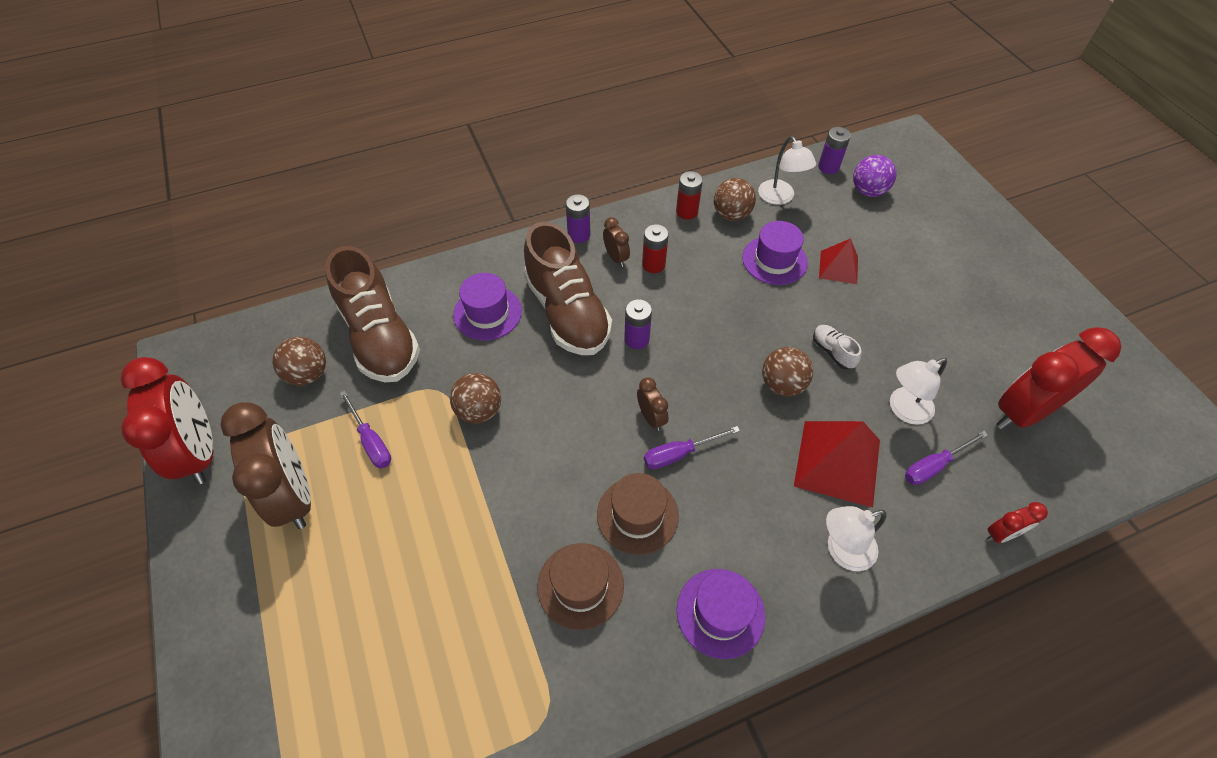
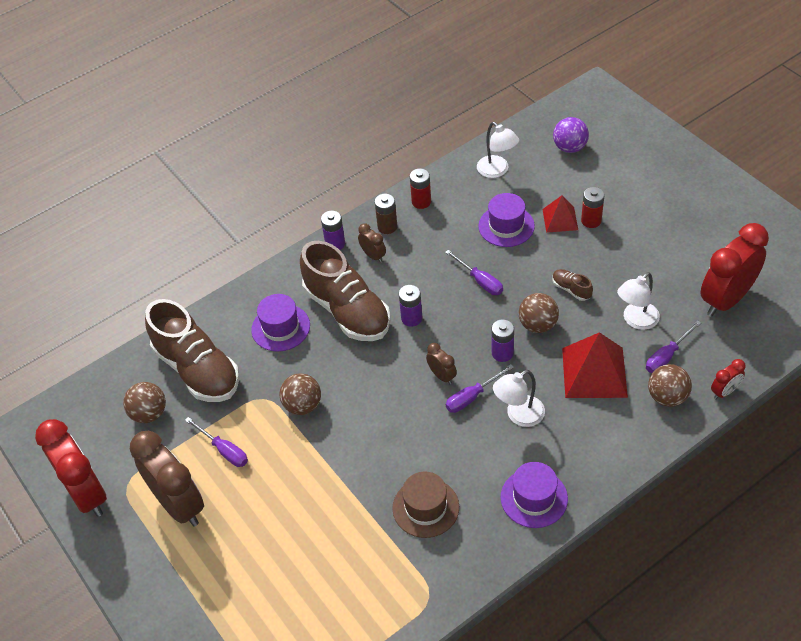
camera: 10 degrees left, 5 degrees down
(637, 515) = (453, 448): brown hat -> none
(641, 230) = (387, 227): none -> brown battery
(653, 264) = (406, 254): red battery -> red battery (591, 220)
(727, 315) = (480, 281): none -> purple screwdriver
(731, 214) = (460, 195): brown ball -> brown ball (667, 397)
(828, 167) = (531, 133): purple battery -> purple battery (502, 353)
(833, 352) = (571, 289): white shoe -> brown shoe
(842, 550) = (612, 433): white lamp -> white lamp (519, 415)

